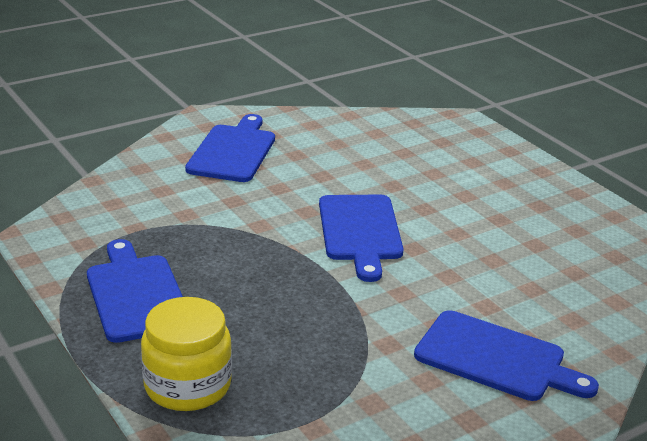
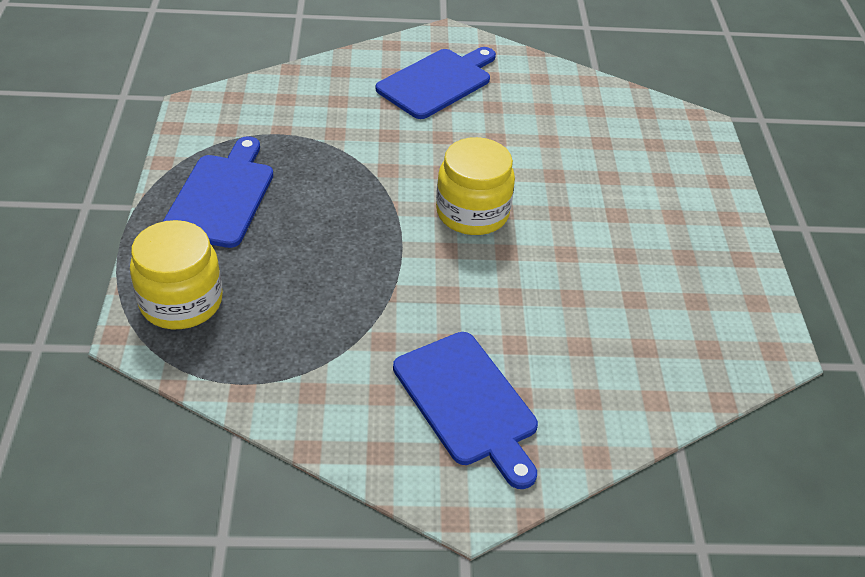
camera: 30 degrees right, 15 degrees up
(360, 231) = (472, 213): blue cutting board -> yellow jar

